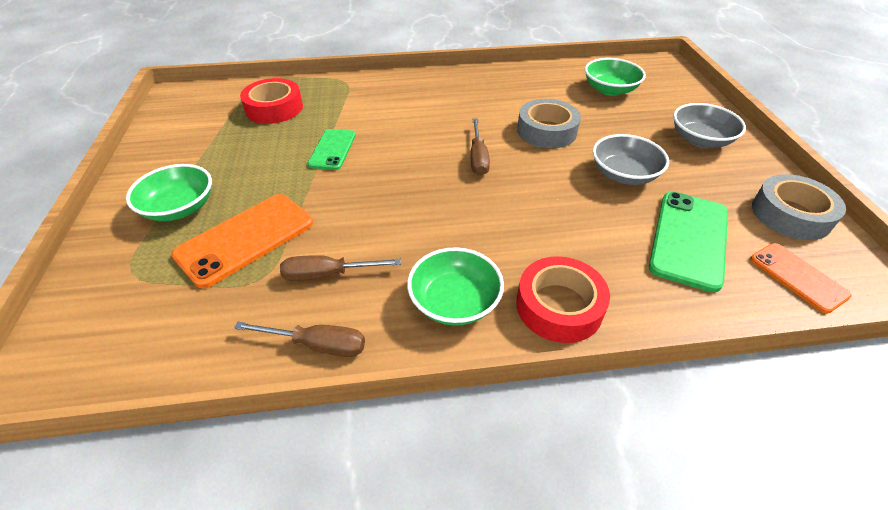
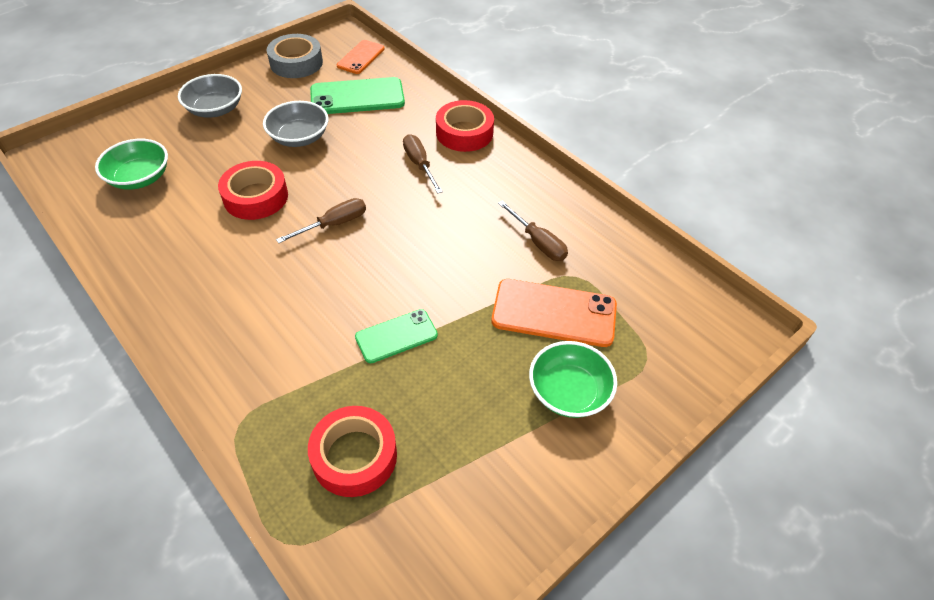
camera: 125 degrees left, 5 degrees up
(317, 345) = (587, 215): brown screwdriver -> brown screwdriver (419, 164)
(455, 302) = (501, 174): green bowl -> none
(546, 131) = (256, 197): grey tape -> red tape

